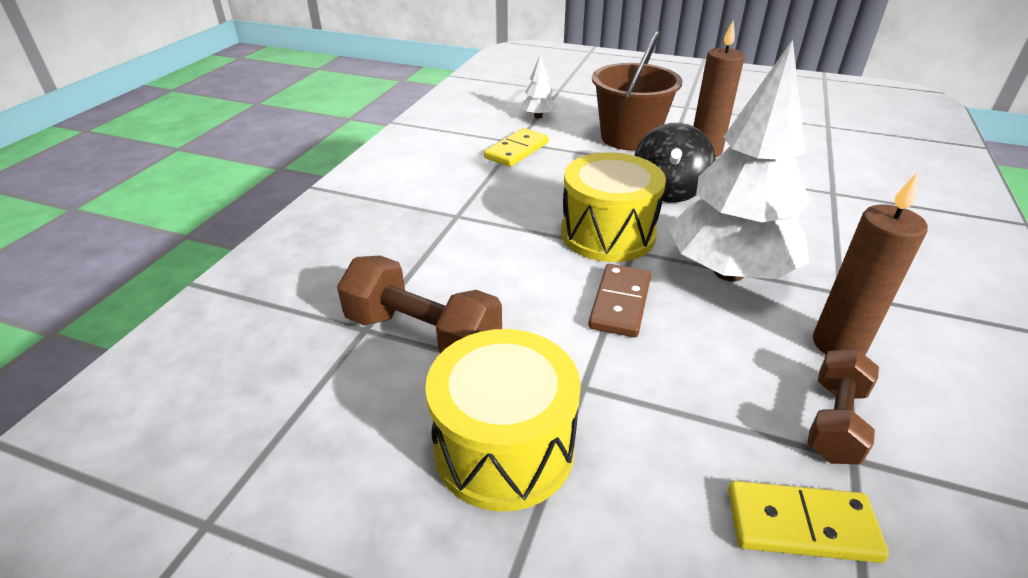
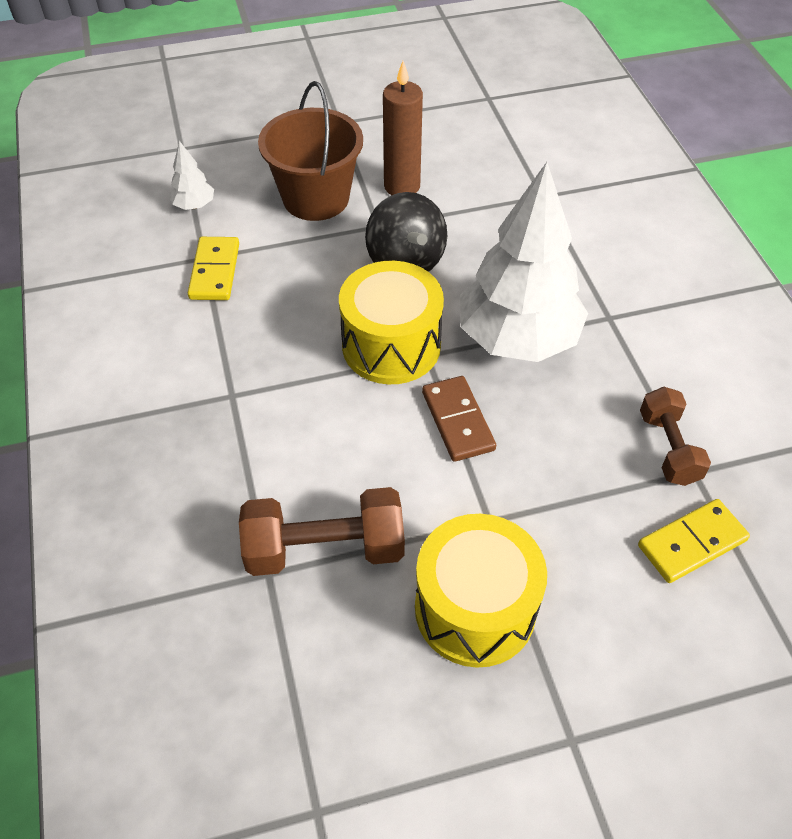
camera: 35 degrees left, 15 degrees up
(838, 344) = (634, 374): brown candle -> none

